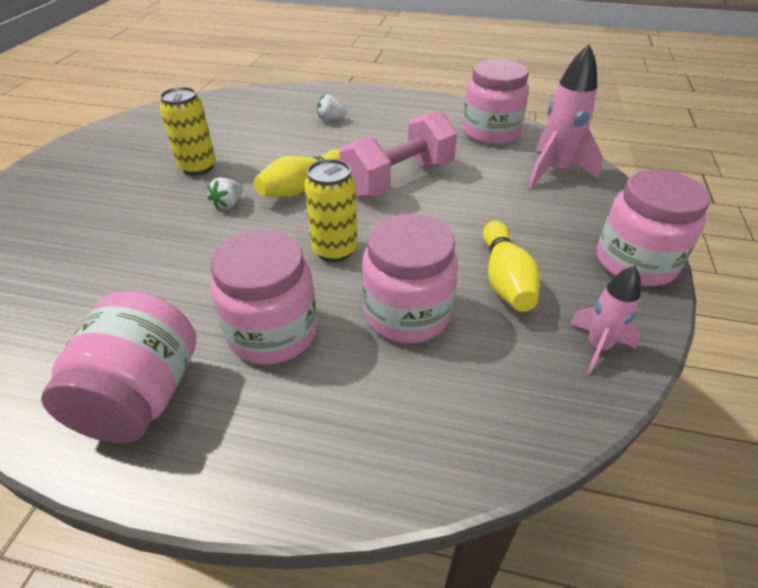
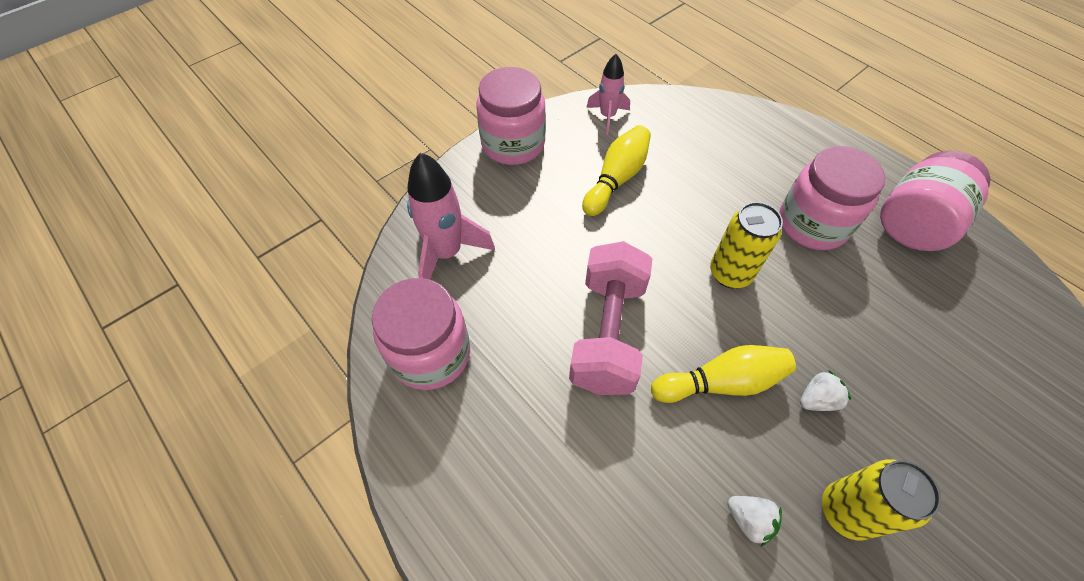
camera: 145 degrees left, 15 degrees up
(331, 119) = (603, 533): white strawberry -> white strawberry (749, 520)
(398, 179) = (608, 333): pink dumbbell -> pink dumbbell turned 75 degrees counterclockwise
(407, 314) = (707, 190): pink jar -> none

